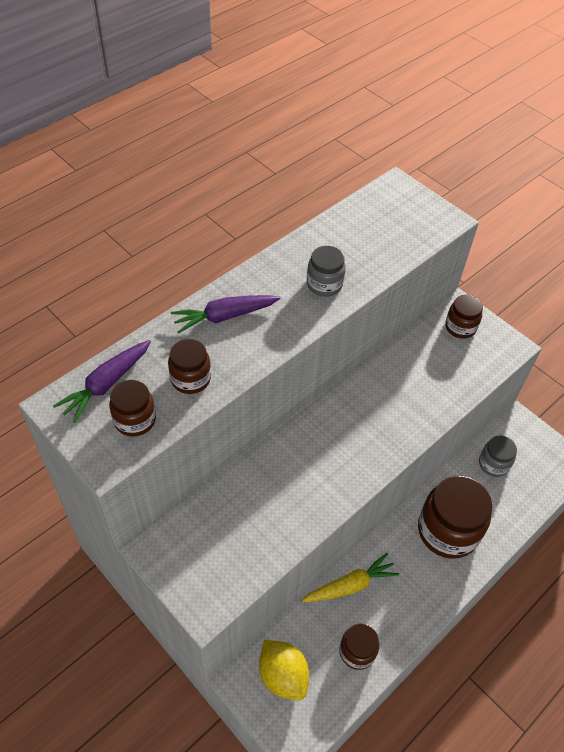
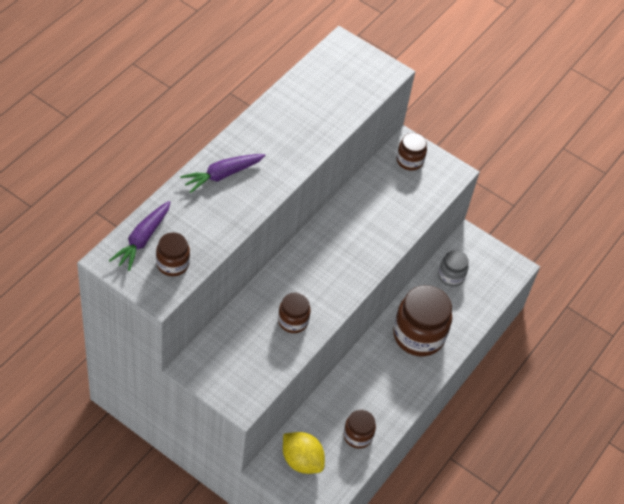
camera: 15 degrees left, 0 degrees up
(190, 379) = (207, 228): brown jar -> brown jar (293, 321)
(324, 284) = (297, 139): grey jar -> none
(350, 585) = (344, 387): yellow carrot -> none

